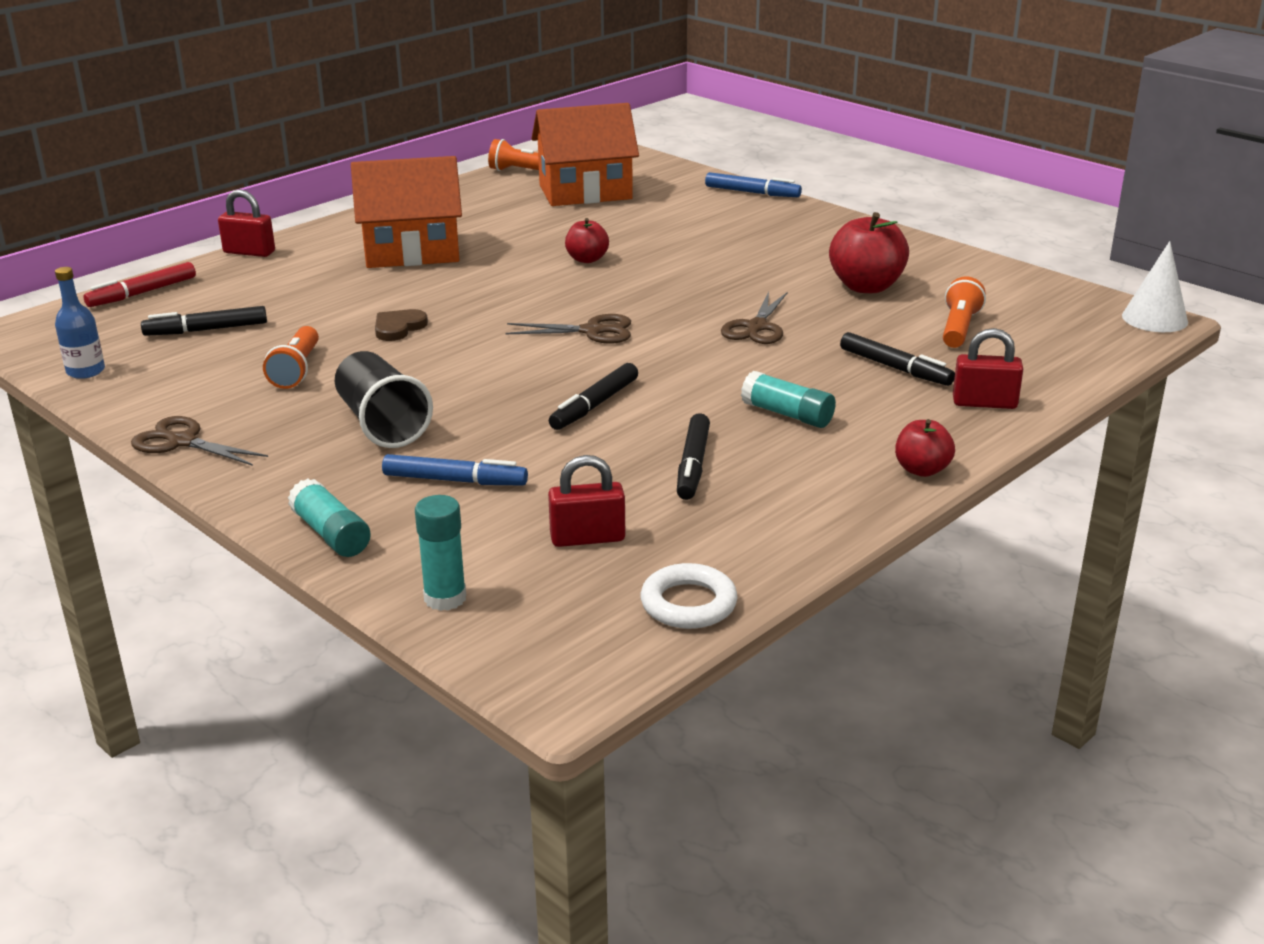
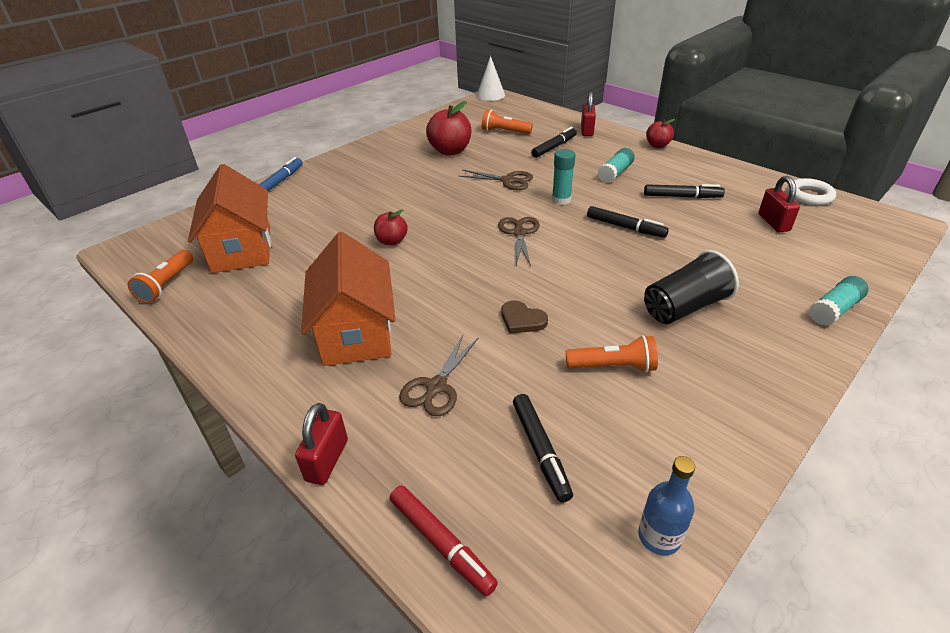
camera: 90 degrees left, 10 degrees up
(182, 442) = (762, 413): brown scissors -> brown scissors (436, 387)
(445, 598) = (863, 260): turquoise glue stick -> turquoise glue stick (561, 200)
(455, 480) = (741, 269): blue marker -> none

